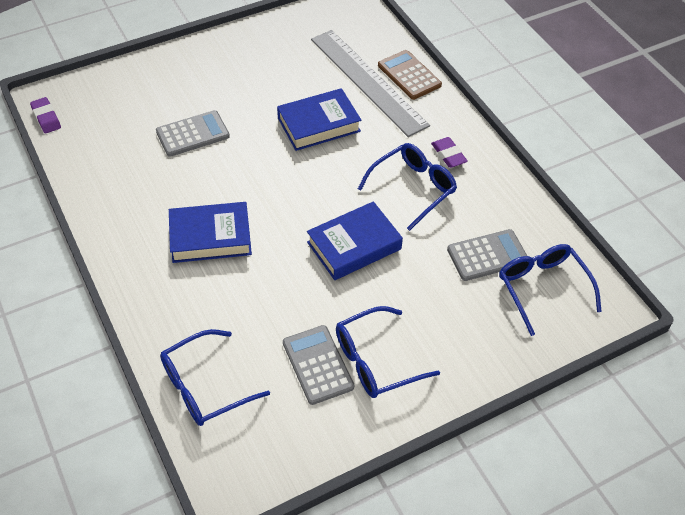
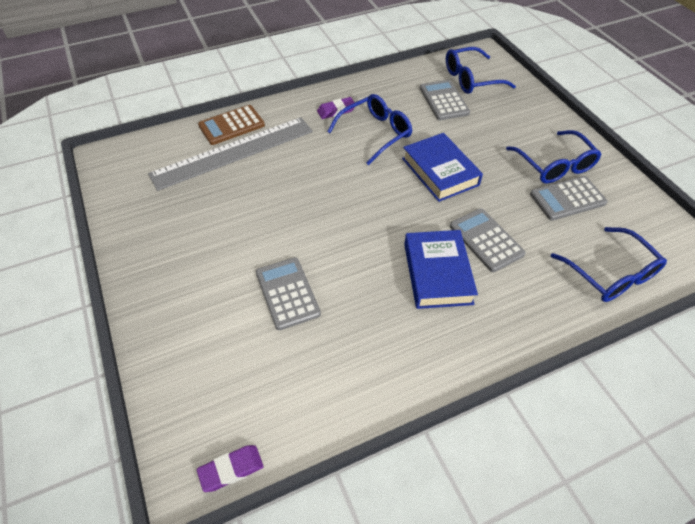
camera: 85 degrees left, 0 degrees up
(253, 279) = (486, 240): none -> grey calculator
(319, 125) = (288, 189): blue book -> none
(412, 189) = (374, 134): blue glasses -> blue glasses turned 90 degrees clockwise

